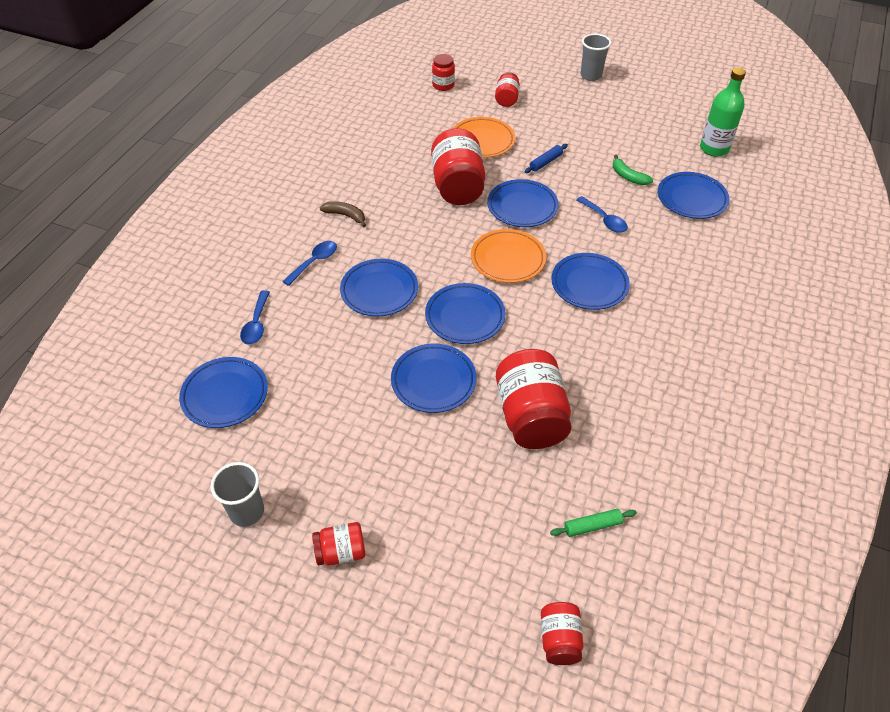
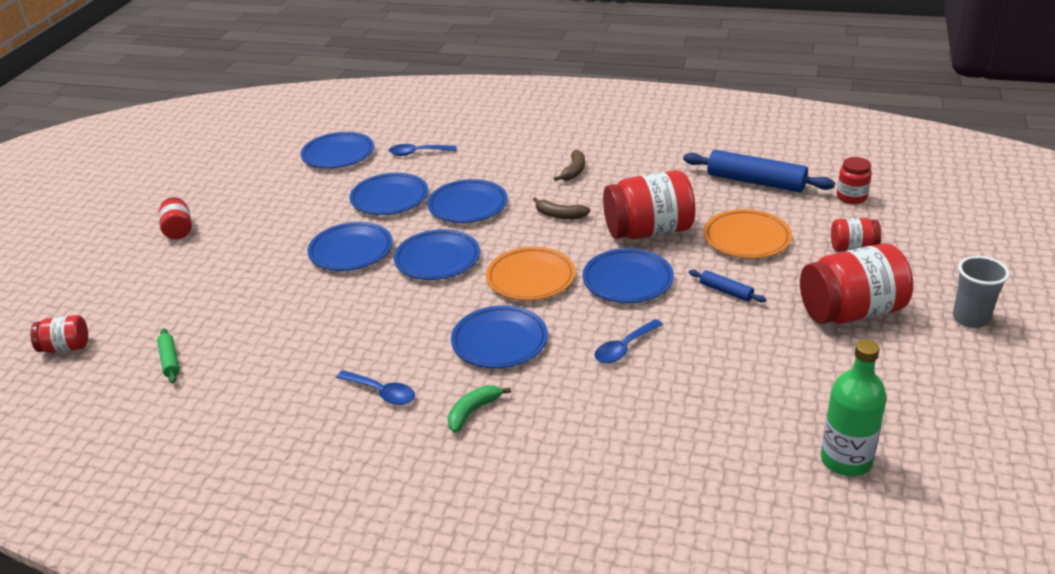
camera: 85 degrees right, 15 degrees down
(247, 512) = (224, 184): grey cup -> none
(314, 262) = (501, 166): blue spoon -> blue spoon (382, 393)
(405, 122) = (756, 182): none -> blue rolling pin
(417, 232) = (559, 215): none -> brown banana
(530, 416) = (304, 313): red jar -> red jar (851, 312)
(628, 176) = (727, 366): green banana -> green banana (473, 411)
(691, 199) = (701, 432): blue plate -> blue plate (389, 198)

